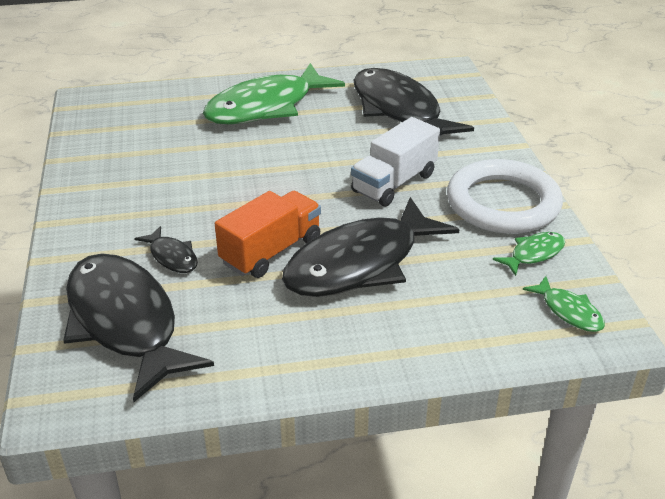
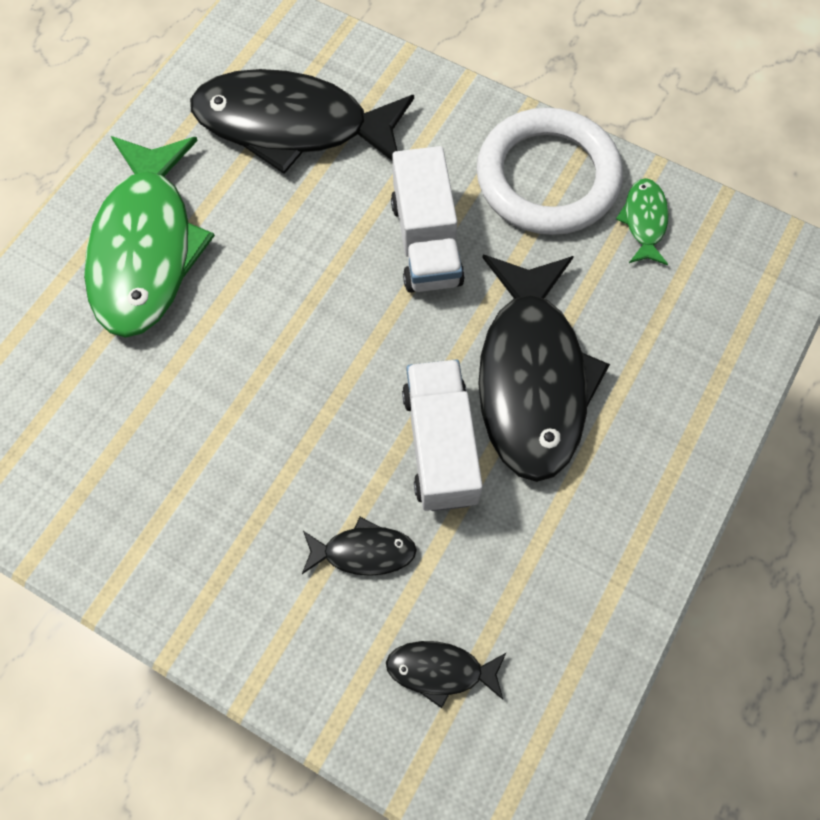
camera: 50 degrees left, 30 degrees up
(125, 322) = (440, 670): black fish -> black fish, size x0.43
(271, 251) = (440, 446): orange truck -> white truck
(568, 311) = (741, 264): green fish -> none

